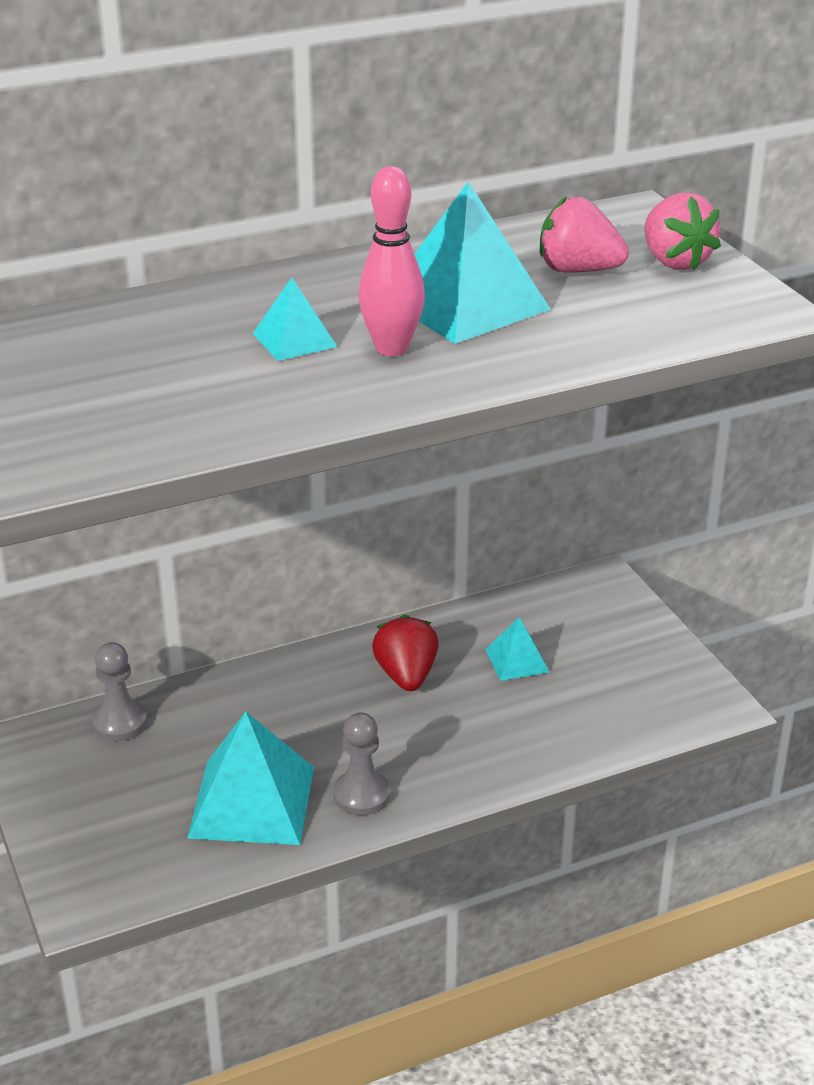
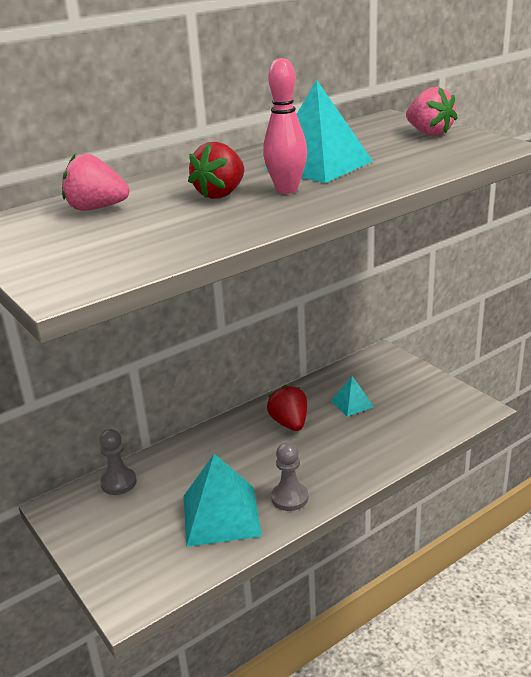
camera: 10 degrees left, 5 degrees down
(294, 340) = (221, 194): turquoise pyramid -> red strawberry
(578, 270) = (375, 143): pink strawberry -> pink strawberry (96, 208)

